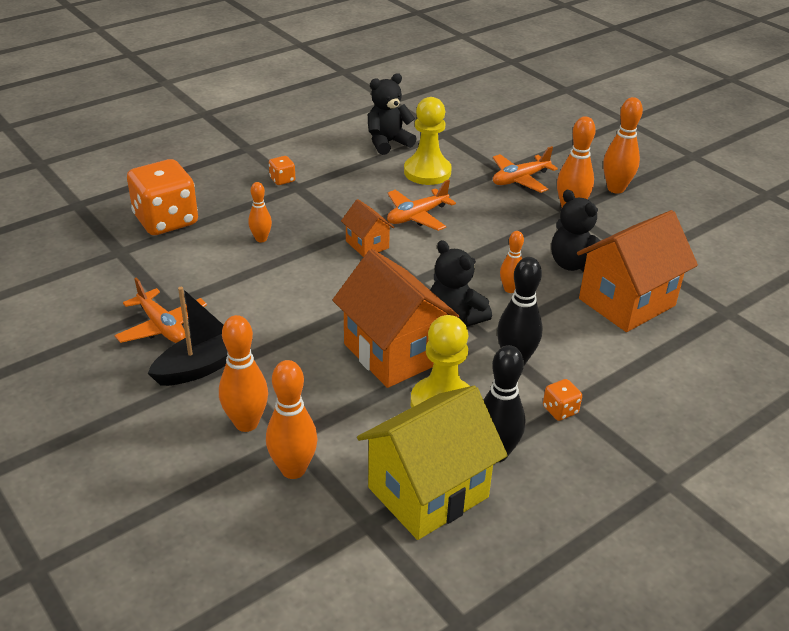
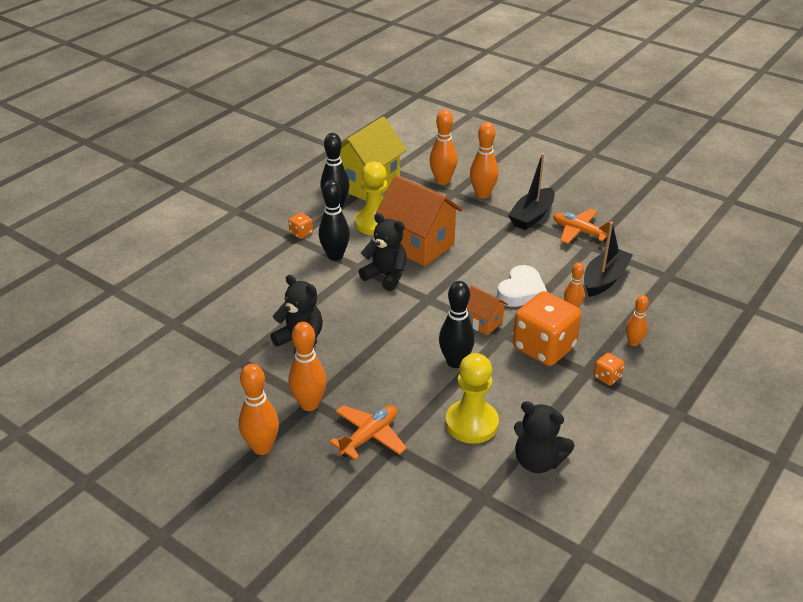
camera: 165 degrees right, 0 degrees up
(166, 220) = (663, 309): orange dice -> orange dice (544, 348)
(194, 261) = (604, 279): none -> black boat
(301, 267) = (521, 291): none -> white heart
(388, 143) = (537, 461): black teddy bear -> black teddy bear turned 75 degrees clockwise
(417, 216) = (455, 362): orange plane -> black bowling pin
(510, 289) = (351, 307): orange bowling pin -> orange bowling pin (633, 342)
(626, 302) = (255, 315): orange house -> none

